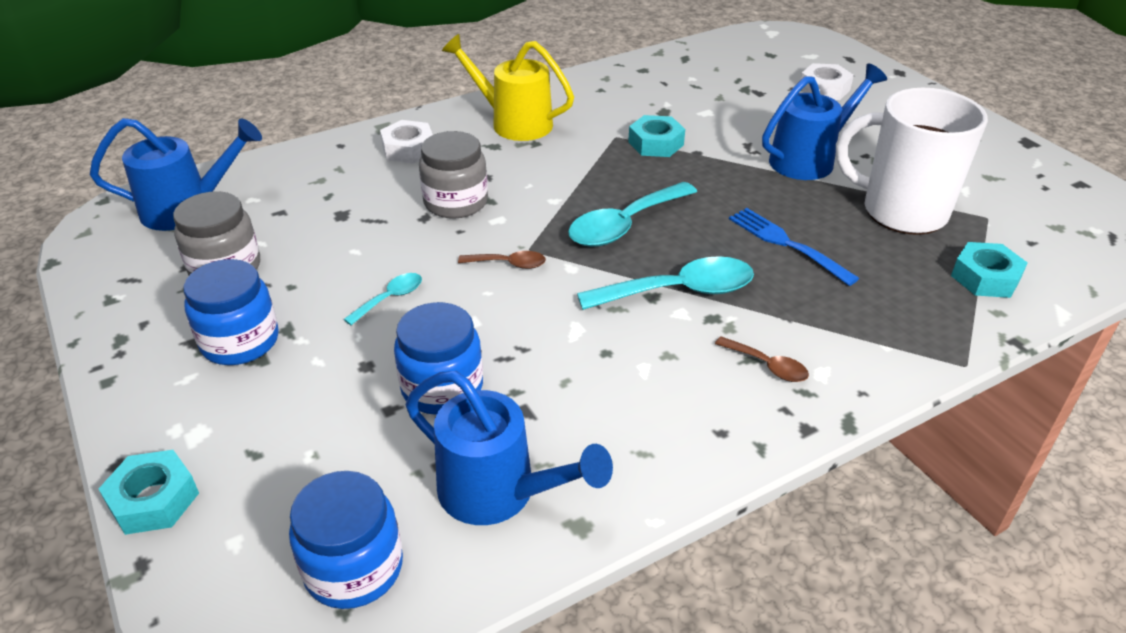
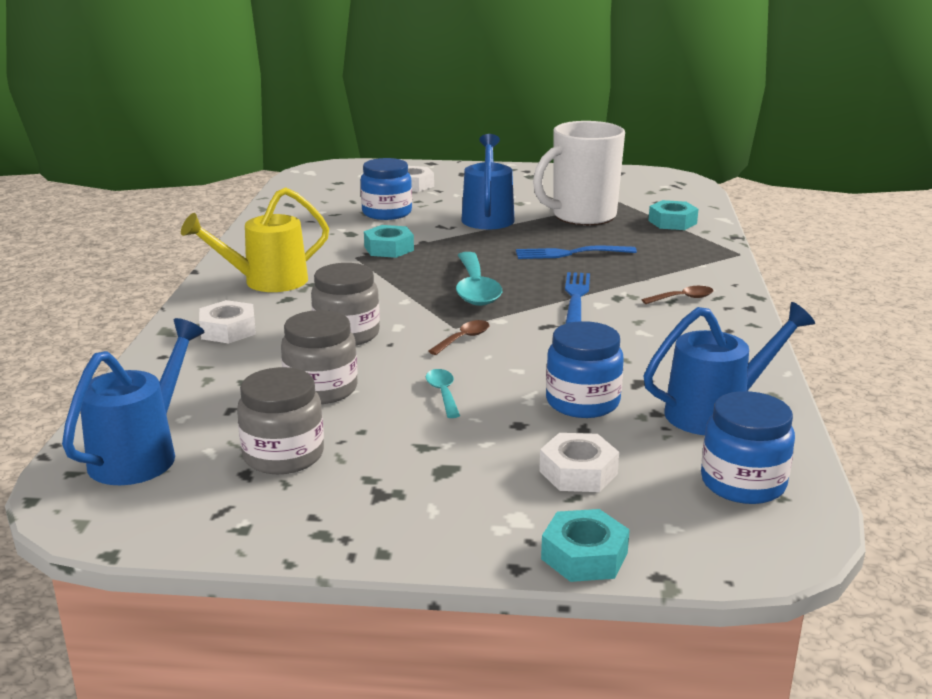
camera: 55 degrees left, 15 degrees down
(240, 341) = (412, 471): blue jar -> blue jar (387, 213)
(300, 439) = (578, 472): none -> white nut
(345, 235) = (321, 389): none -> grey jar
(679, 291) = (576, 297): turquoise spoon -> blue fork

